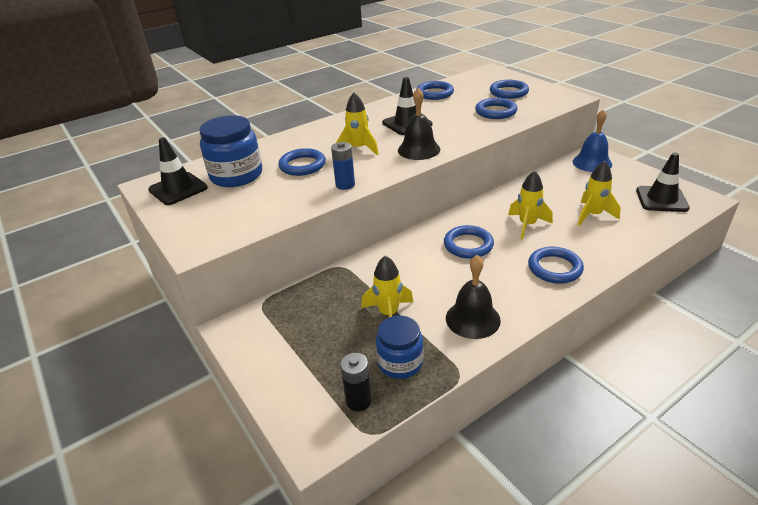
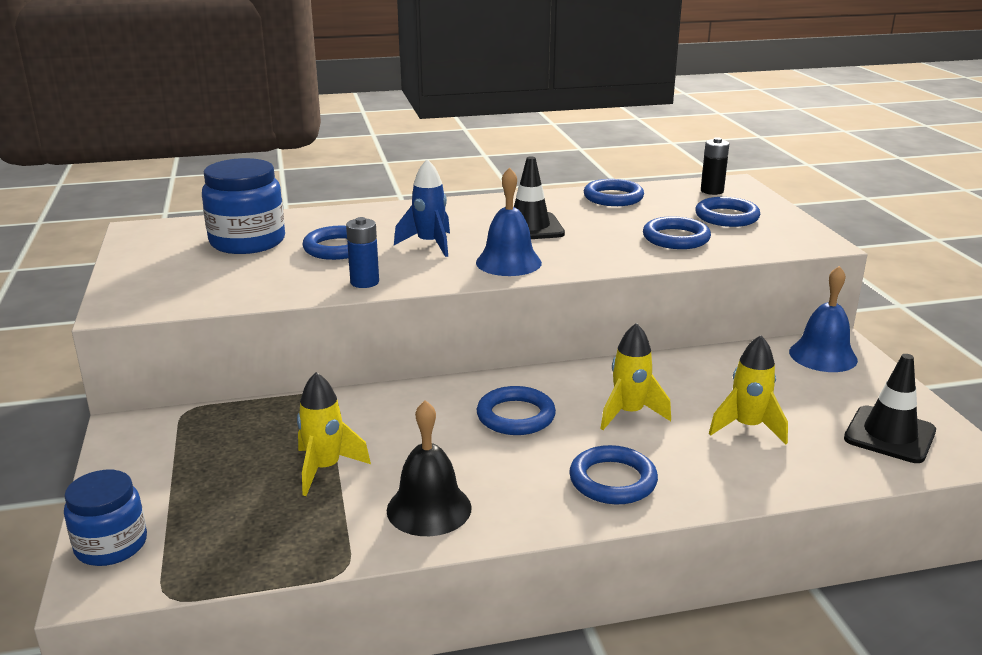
camera: 20 degrees right, 10 degrees down
(178, 189) = (167, 241): black traffic cone -> none
(358, 149) = (429, 244): yellow rocket -> blue rocket
(358, 401) = (191, 555): black battery -> black battery (712, 191)
(400, 362) = (283, 529): blue jar -> blue jar (111, 545)
(419, 149) = (508, 262): black bell -> blue bell

